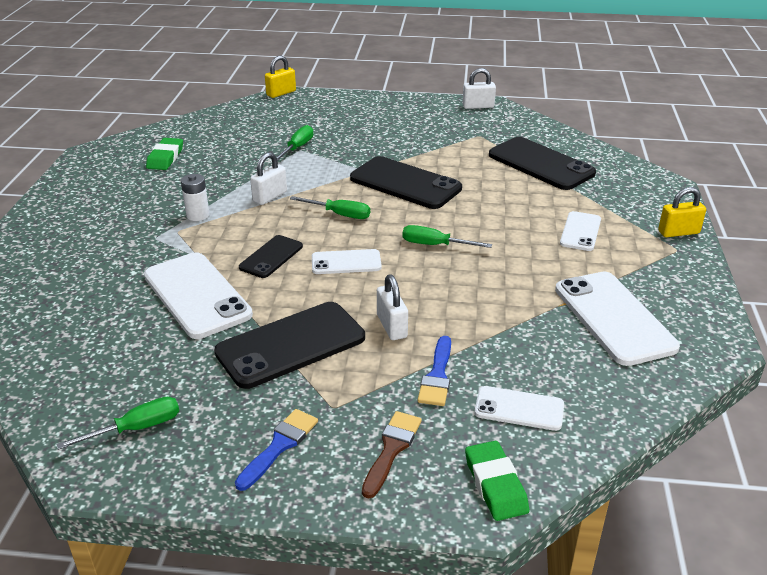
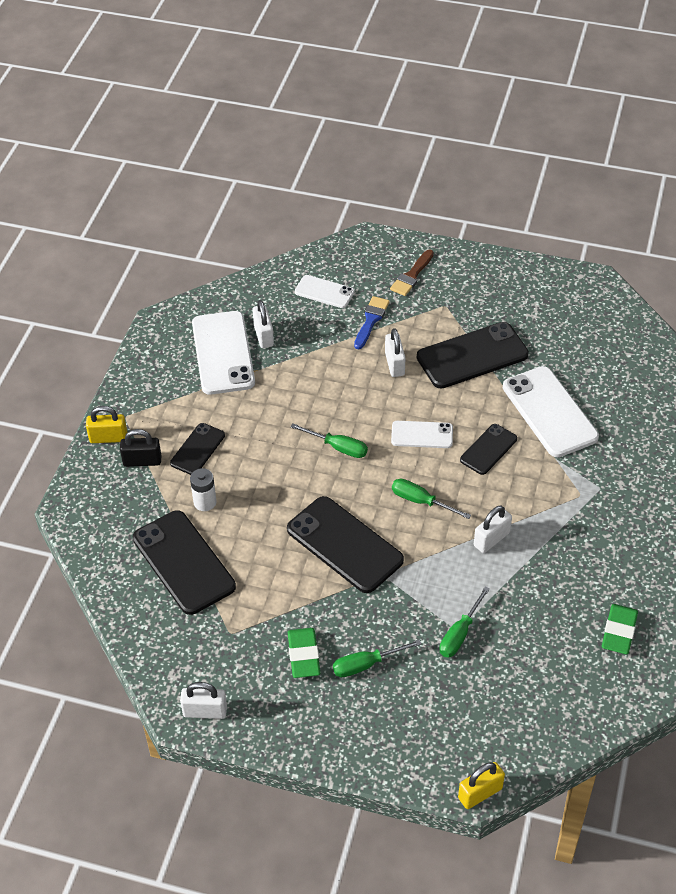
camera: 170 degrees left, 15 degrees up
(136, 428) = (572, 305): green screwdriver -> green screwdriver (366, 664)
(198, 215) = (564, 517): white battery -> white battery (205, 502)
(279, 446) = (480, 285): blue brush -> none
(495, 484) = (356, 251): green eraser -> green eraser (304, 655)
(574, 342) = (263, 336): none -> white padlock
(580, 231) = (197, 449): white phone -> black phone
(629, 219) = (142, 461): none -> black padlock

